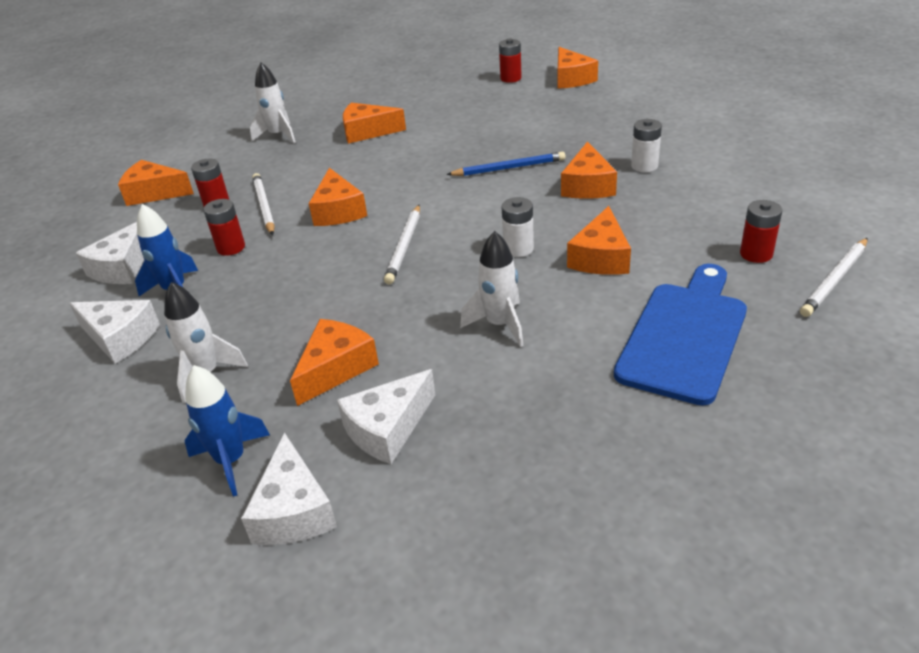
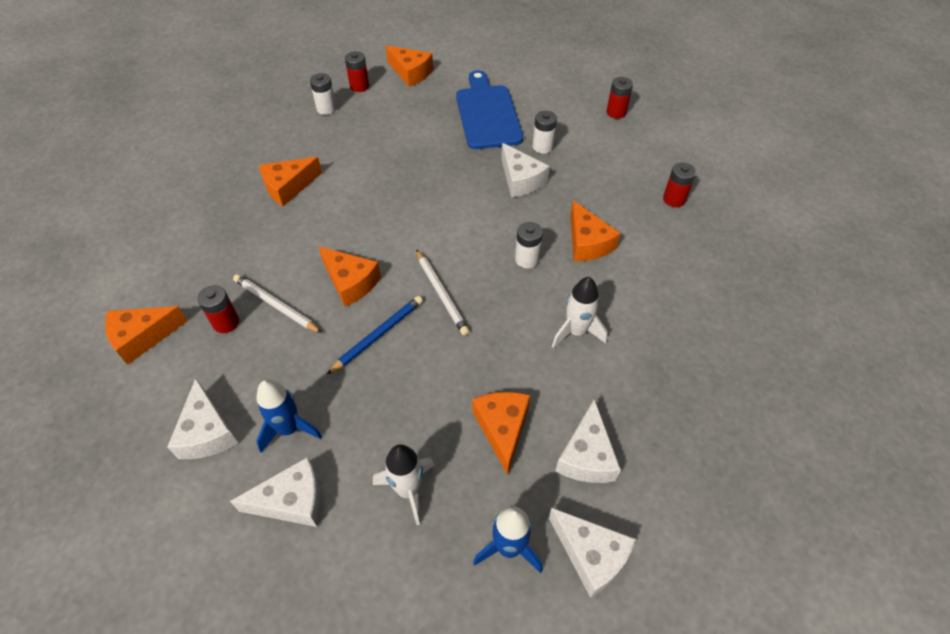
camera: 40 degrees left, 15 degrees up
(231, 248) = (293, 362): red battery -> red battery (616, 112)
(278, 135) = (202, 221): white rocket -> none
(462, 87) = (326, 109): none -> white battery
(508, 168) = (448, 184): blue pencil -> blue pencil (378, 335)
(587, 185) = (520, 180): orange cheese -> white cheese
(684, 336) = (690, 285): blue cutting board -> blue cutting board (487, 114)
(835, 279) = (730, 201): white pencil -> none

